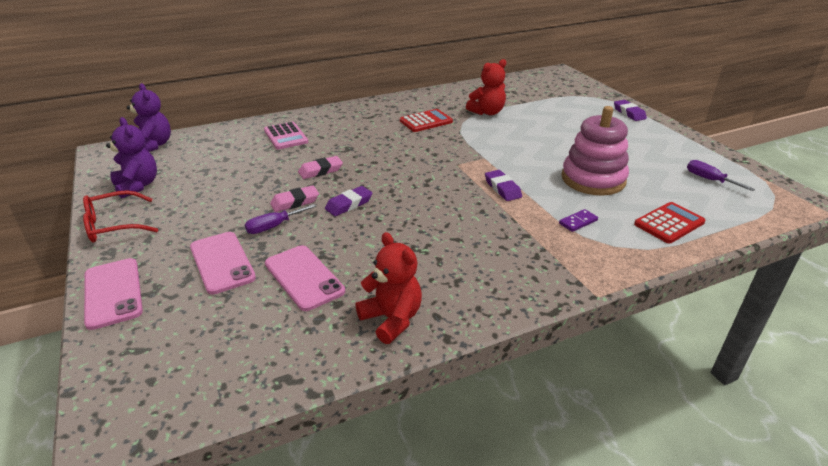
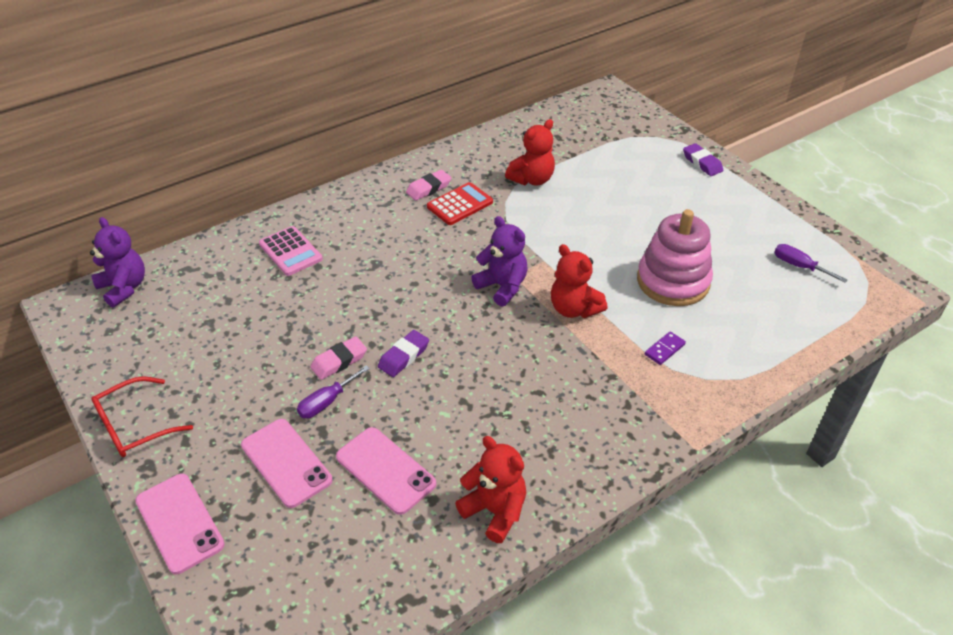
camera: 10 degrees left, 10 degrees up
(137, 186) = (134, 359): purple teddy bear -> purple teddy bear (502, 286)
(320, 171) = (353, 306): pink eraser -> pink eraser (428, 188)
(502, 188) = (574, 309): purple eraser -> red teddy bear
(669, 223) = (760, 338): red calculator -> none

